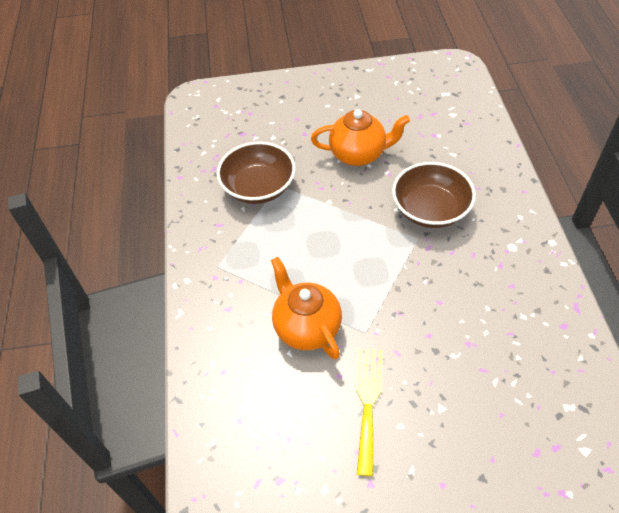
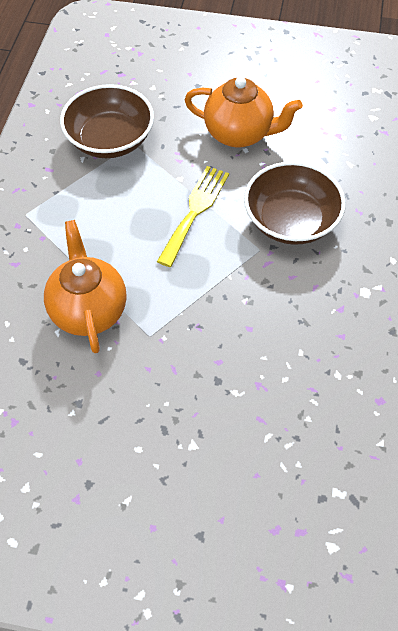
camera: 15 degrees right, 5 degrees up
(368, 402) = (115, 412): yellow fork -> yellow fork (195, 211)

